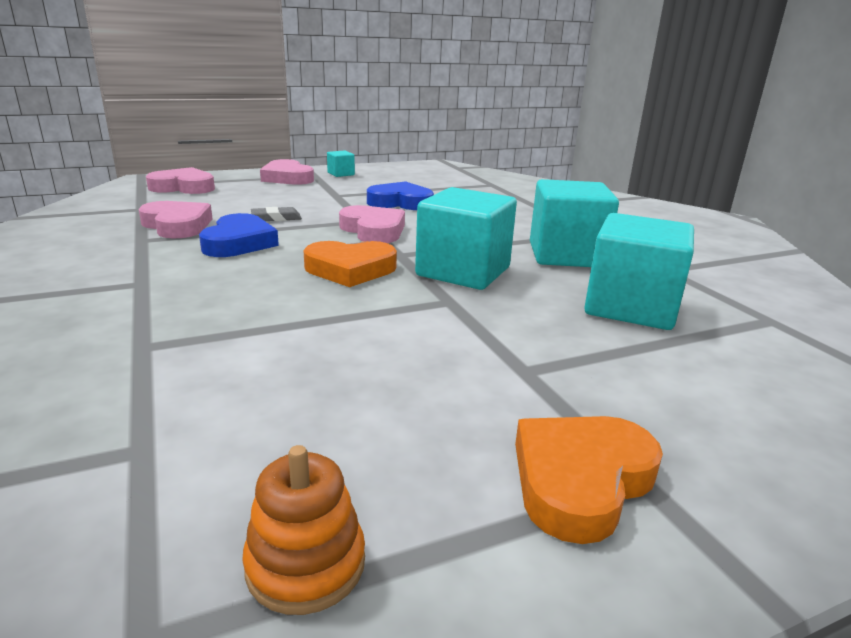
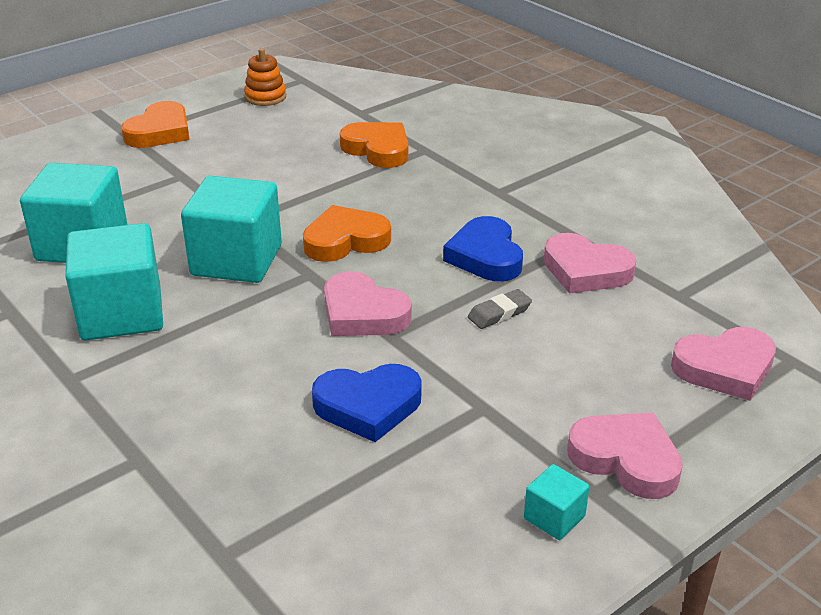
camera: 165 degrees right, 10 degrees up
(207, 359) = (378, 149): none -> orange heart

